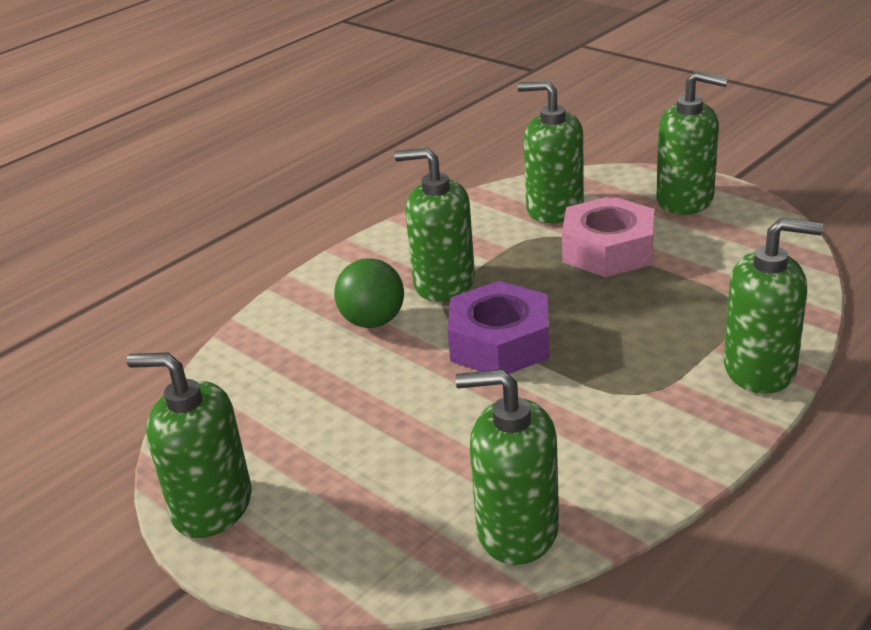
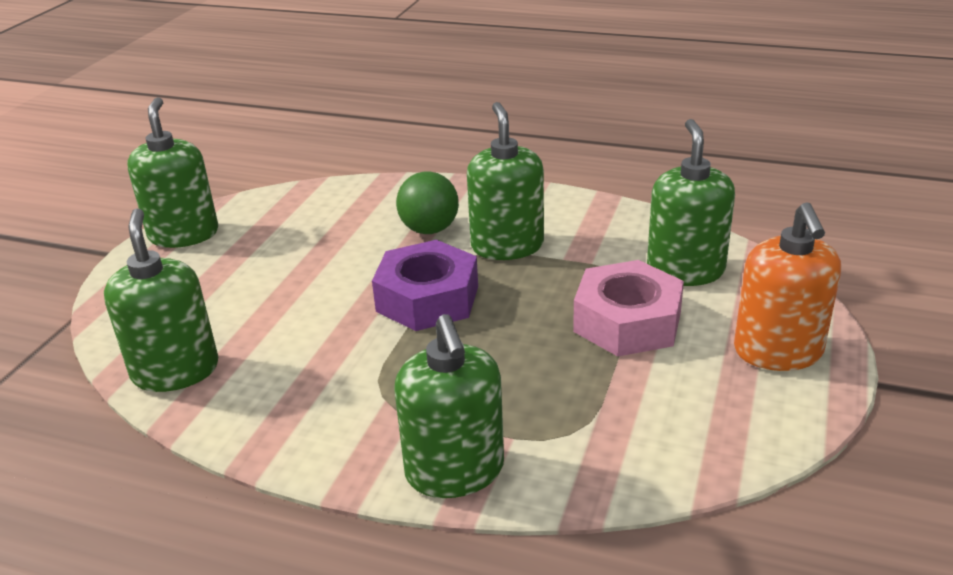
camera: 65 degrees right, 0 degrees up
(685, 200) = (778, 351): green soap dispenser -> orange soap dispenser

